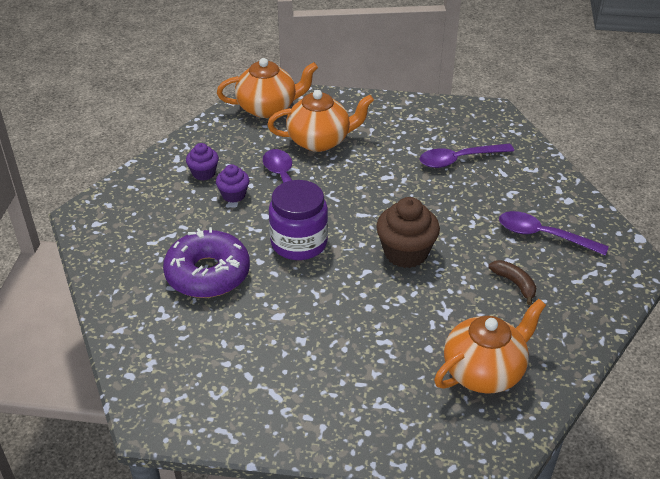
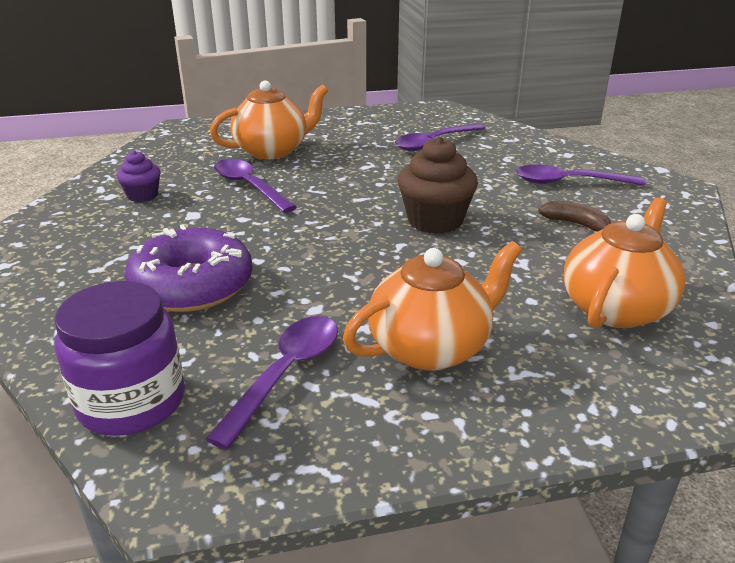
camera: 20 degrees left, 10 degrees down
(233, 195) = (191, 207): purple cupcake -> none
(236, 363) = (285, 374): none -> purple spoon
(268, 108) = (197, 135): orange teapot -> orange teapot (431, 347)
(299, 243) = (300, 234): purple jar -> purple jar (131, 401)

